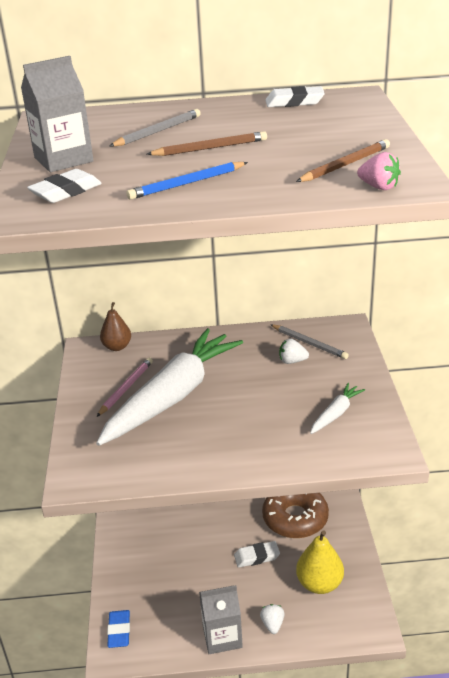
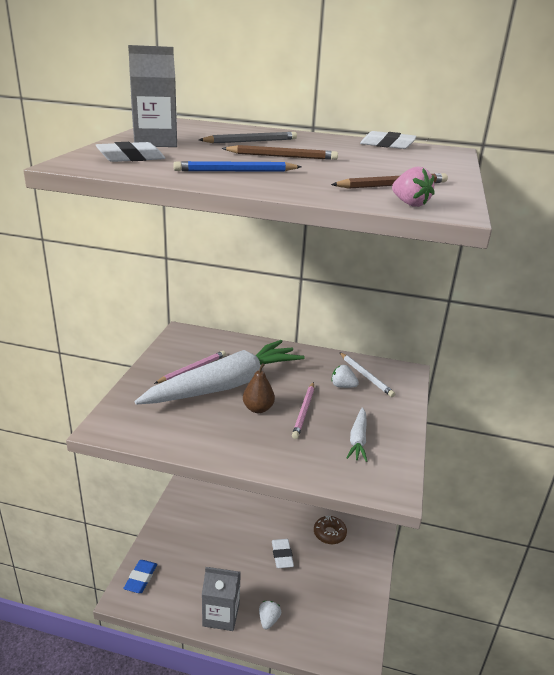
camera: 15 degrees right, 5 degrees down
(117, 347) = (205, 337): brown pear -> brown pear (258, 409)
(257, 557) = (282, 555): white eraser -> white eraser turned 75 degrees clockwise
(268, 400) = (304, 411): none -> pink pencil
(295, 518) = (329, 533): brown donut -> brown donut, size x0.56
(309, 343) = (365, 376): grey pencil -> white pencil
(319, 584) = (325, 598): yellow pear -> none
(336, 413) = (358, 439): white carrot -> white carrot turned 135 degrees clockwise

